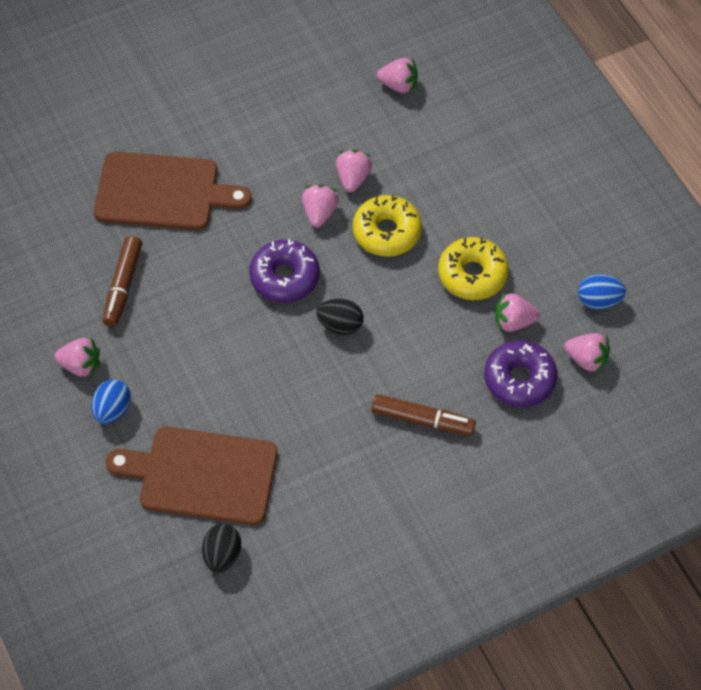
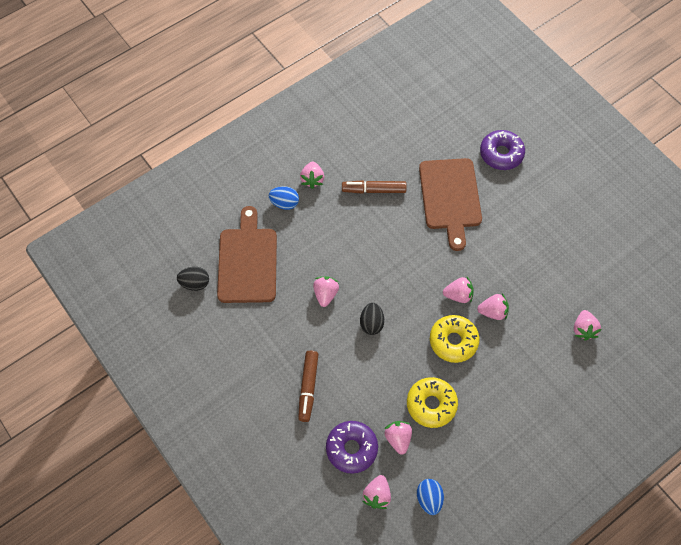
camera: 80 degrees right, 5 degrees up
(281, 376) = (325, 294): none -> pink strawberry
(284, 277) = (401, 282): purple donut -> purple donut (501, 154)

